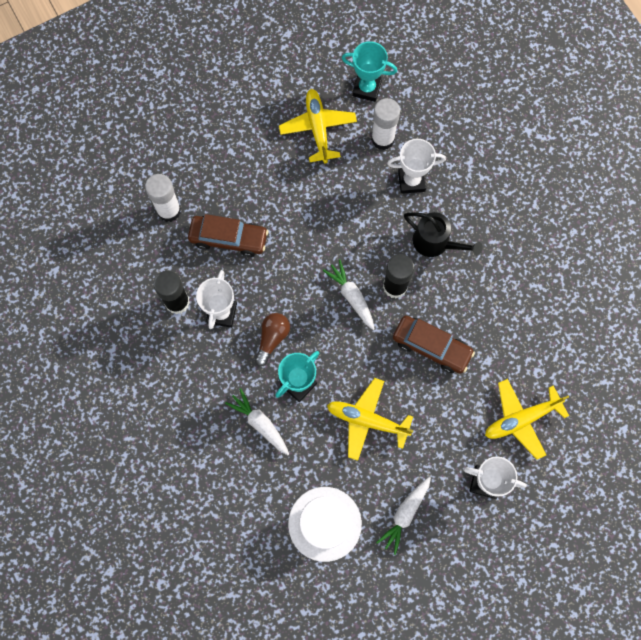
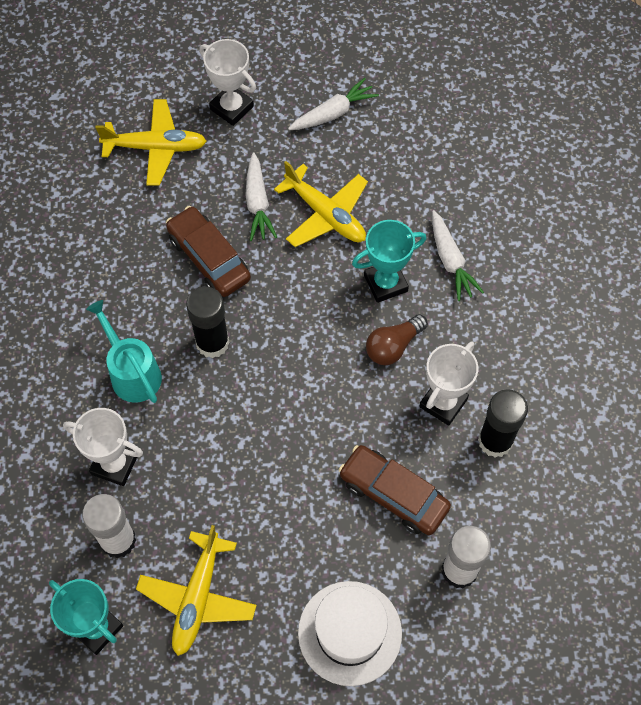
camera: 155 degrees left, 10 degrees down
(324, 523) = (423, 138): white hat -> white hat (350, 633)
(351, 296) = (271, 353): white carrot -> white carrot (257, 203)
(435, 242) = (132, 373): black watering can -> turquoise watering can

